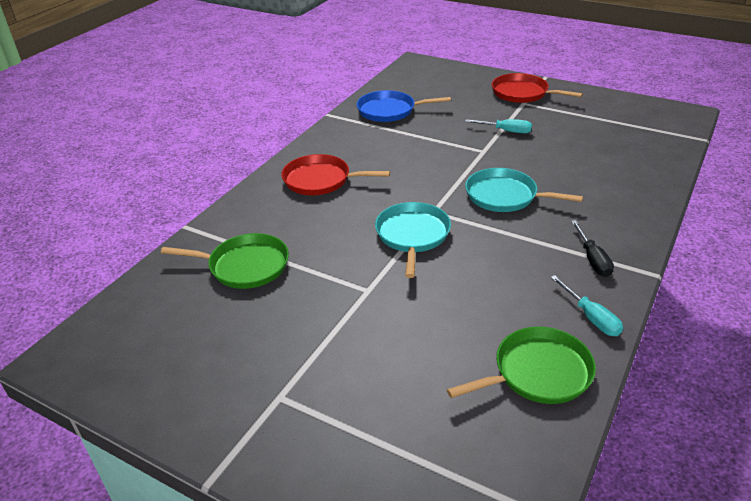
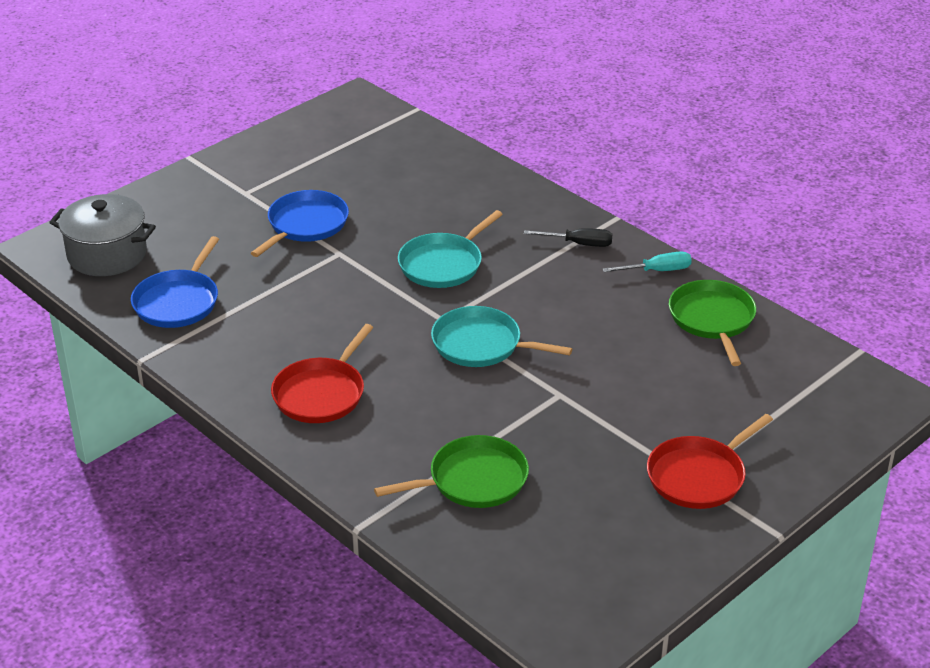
camera: 75 degrees left, 0 degrees up
(245, 266) = (473, 480): green pan -> green pan turned 45 degrees clockwise
(421, 80) = (107, 254): none -> grey pot
(506, 131) = (305, 225): turquoise screwdriver -> blue pan
(522, 93) = (219, 186): red pan -> red pan (699, 476)

